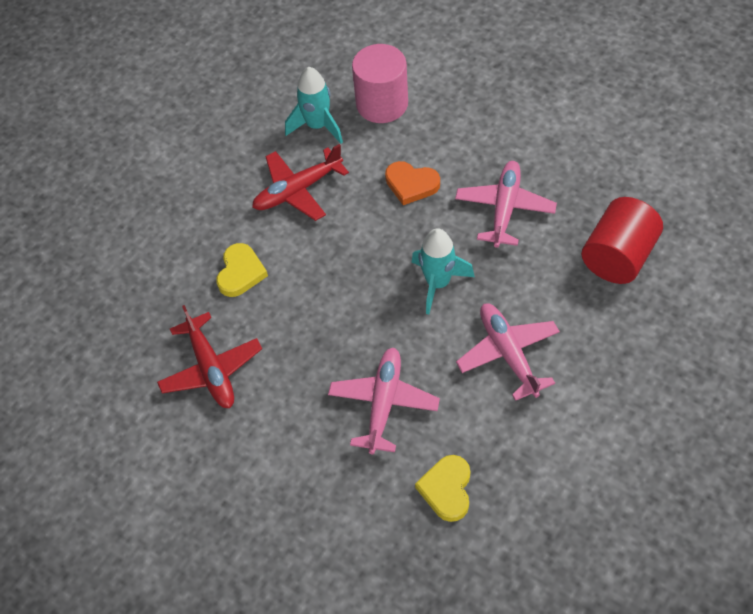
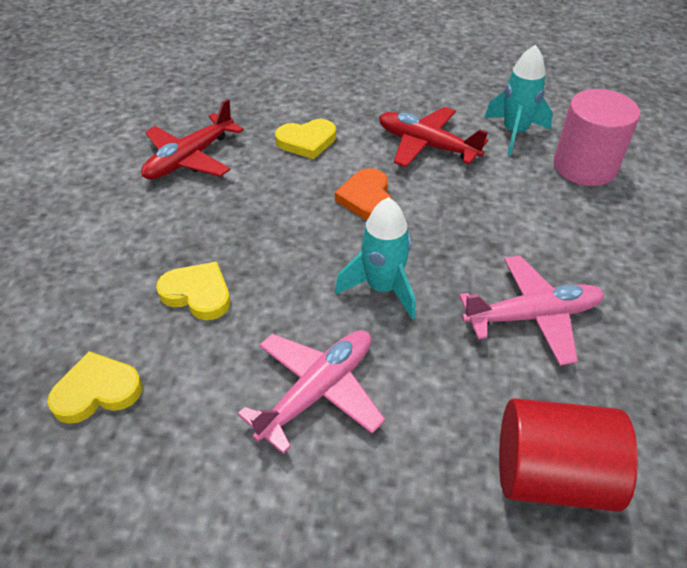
camera: 60 degrees right, 10 degrees down
(383, 403) = (197, 294): pink plane -> yellow heart
(411, 184) = (500, 222): orange heart -> orange heart (366, 198)

